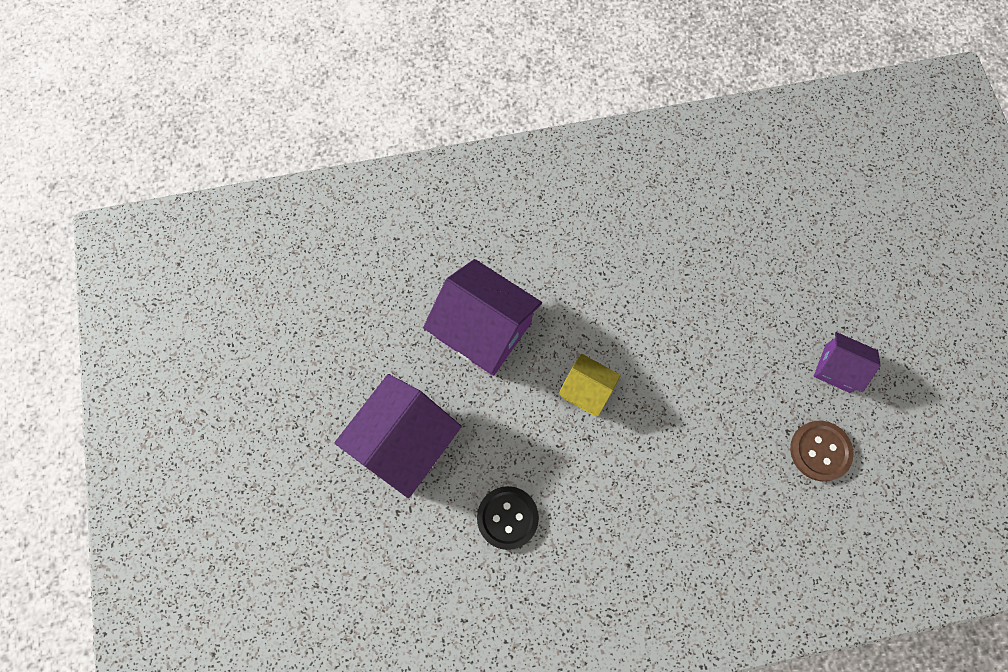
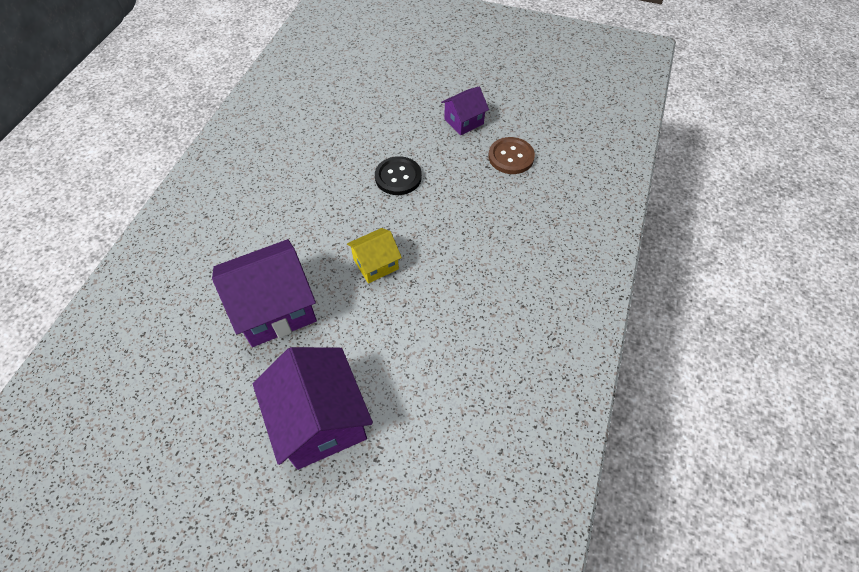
camera: 60 degrees left, 15 degrees down
(507, 518) = (436, 371): black button -> black button (398, 177)

